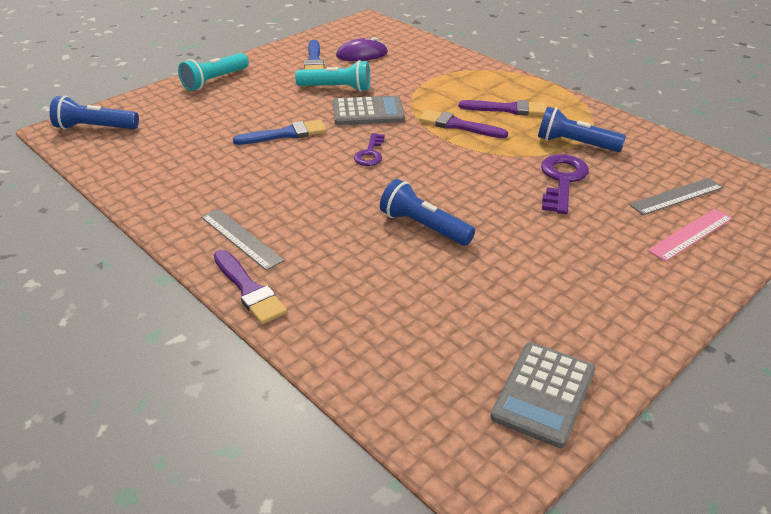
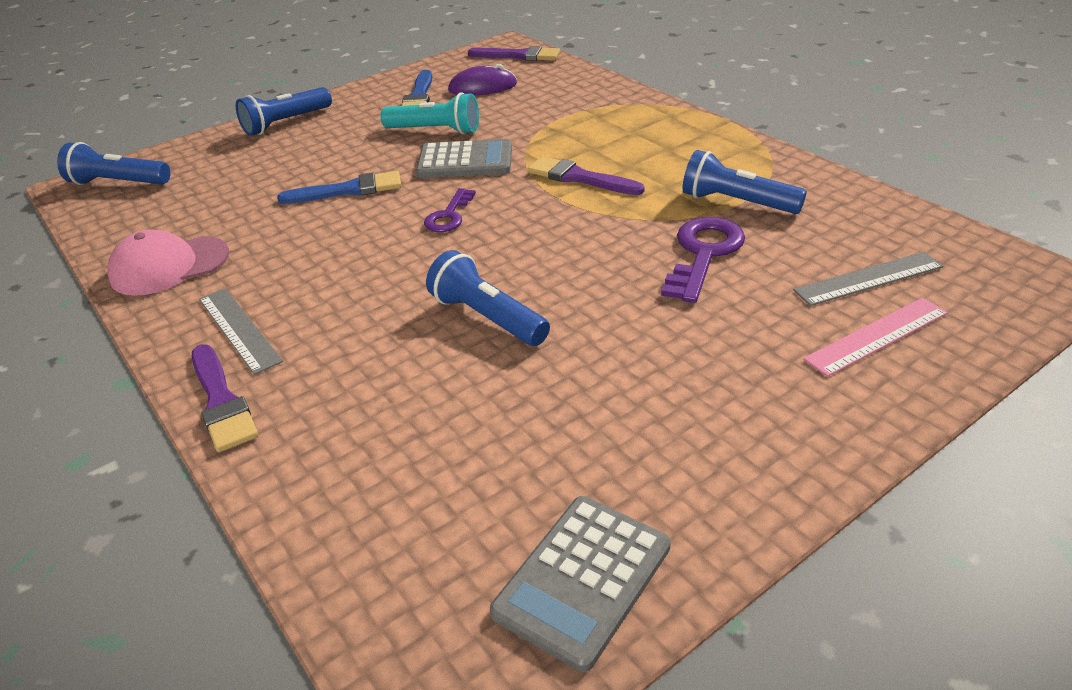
camera: 10 degrees right, 0 degrees up
(166, 192) = (169, 266): none -> pink cap
(215, 81) = (286, 123): turquoise flashlight -> blue flashlight
(508, 109) = (655, 155): purple brush -> purple brush (519, 56)

